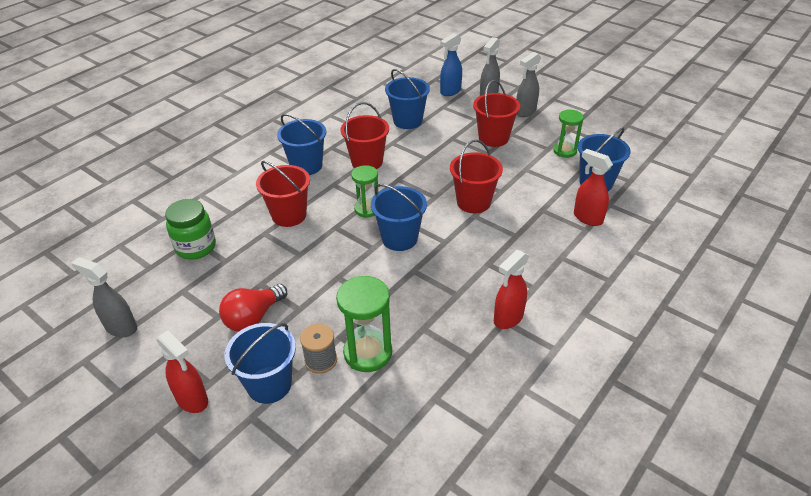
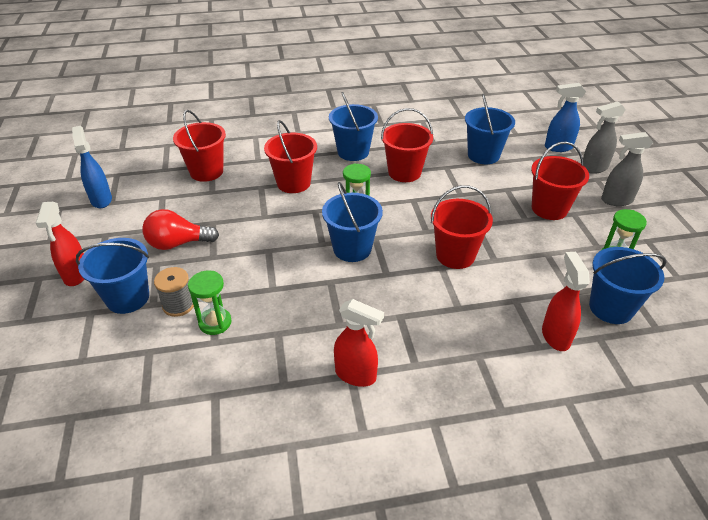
camera: 40 degrees right, 0 degrees up
(121, 327) = (101, 199): grey spray bottle -> blue spray bottle
(196, 247) = (206, 172): green jar -> red bucket
(368, 353) = (215, 322): green hourglass -> green hourglass, size x0.66
(508, 318) = (356, 375): red spray bottle -> red spray bottle turned 150 degrees counterclockwise

